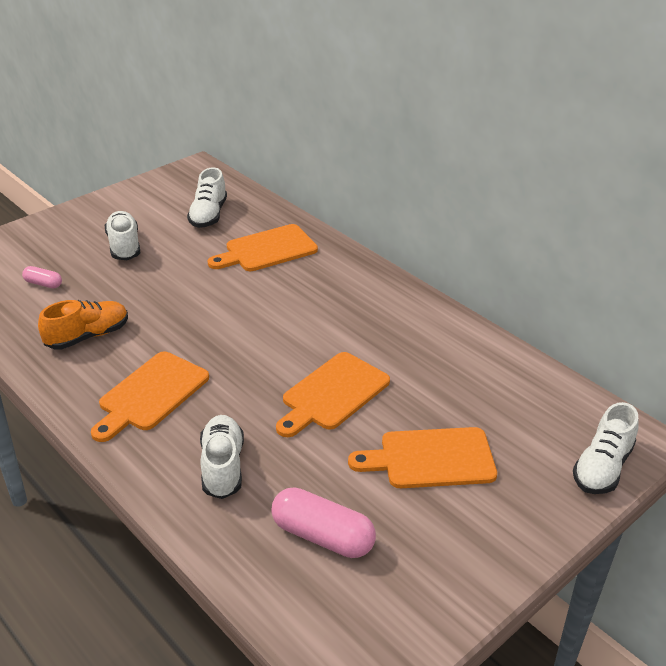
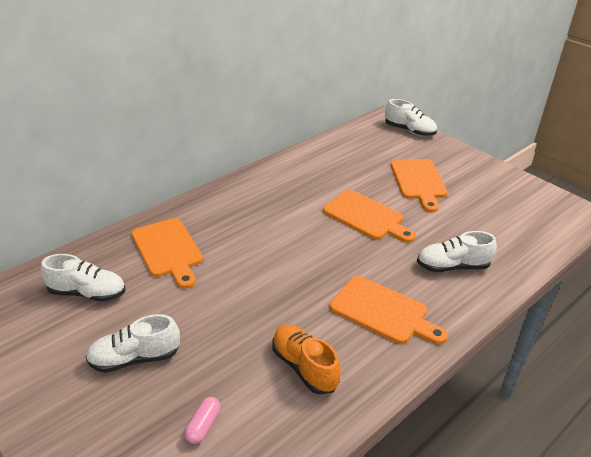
camera: 90 degrees left, 0 degrees up
(322, 536) = (496, 223): pink capsule -> none

